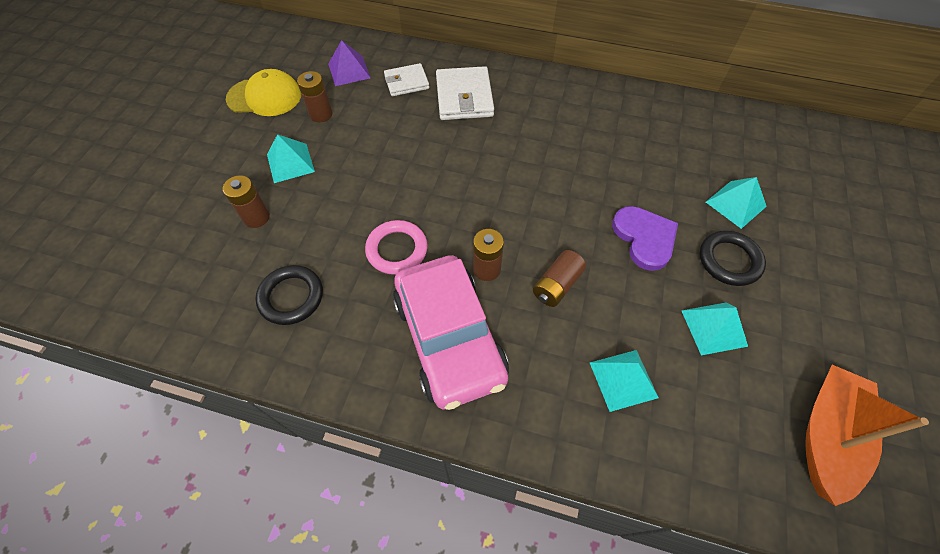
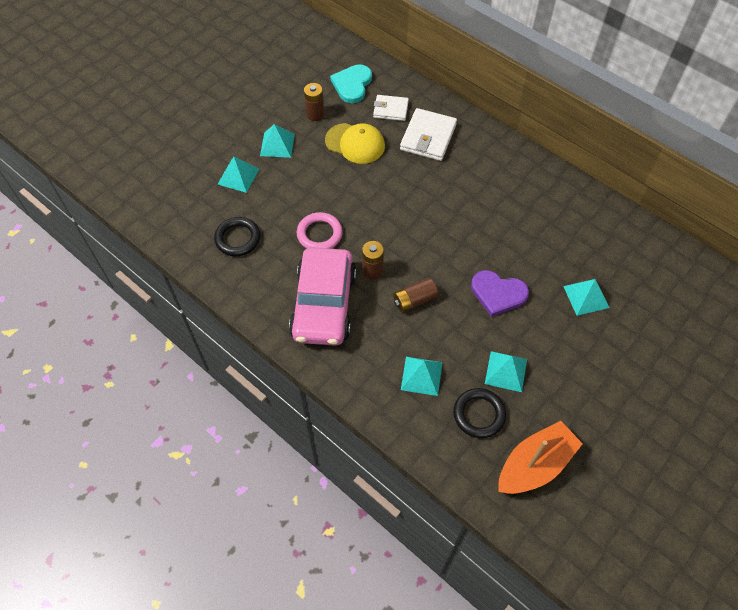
camera: 25 degrees right, 0 degrees up
(256, 217) = (238, 176): brown battery -> turquoise pyramid
(265, 97) = (281, 86): yellow cap -> yellow cap (355, 143)
(349, 70) = (352, 85): purple pyramid -> turquoise heart
(644, 238) = (498, 293): purple heart -> purple heart turned 105 degrees clockwise
(729, 260) = (550, 333): black ring -> black ring (479, 414)

